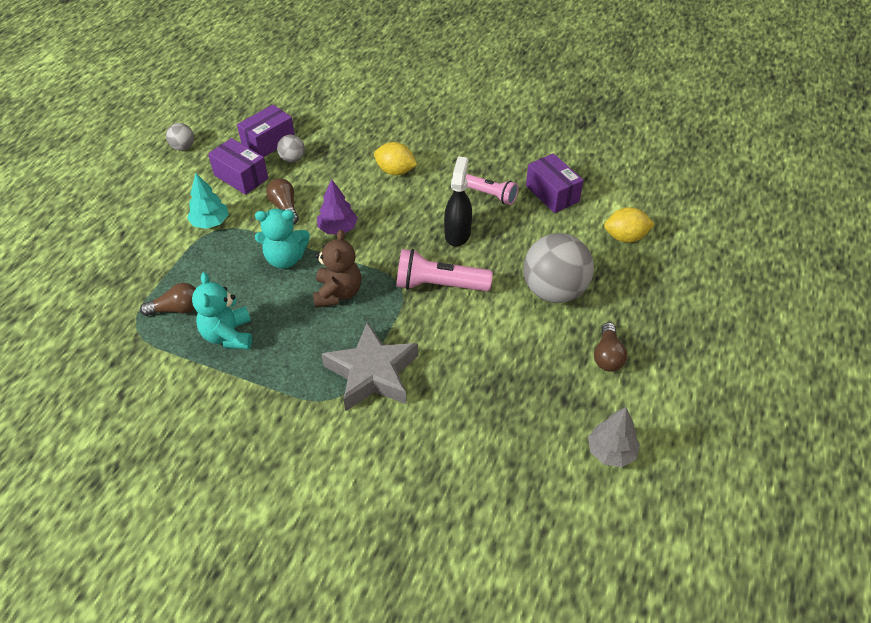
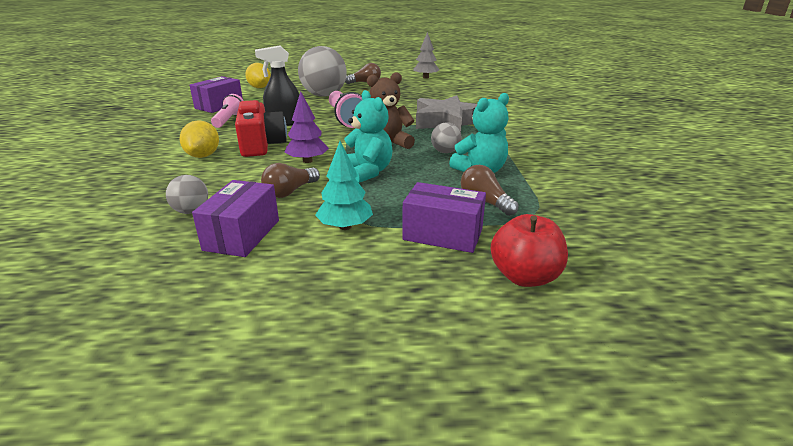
camera: 115 degrees left, 20 degrees down
(86, 282) = (525, 277): none -> red apple
(183, 147) = (172, 317): grey ball -> grey ball (445, 152)
(268, 142) = (151, 238): purple box -> purple box (442, 234)
(398, 207) = (261, 145): none -> red camera

